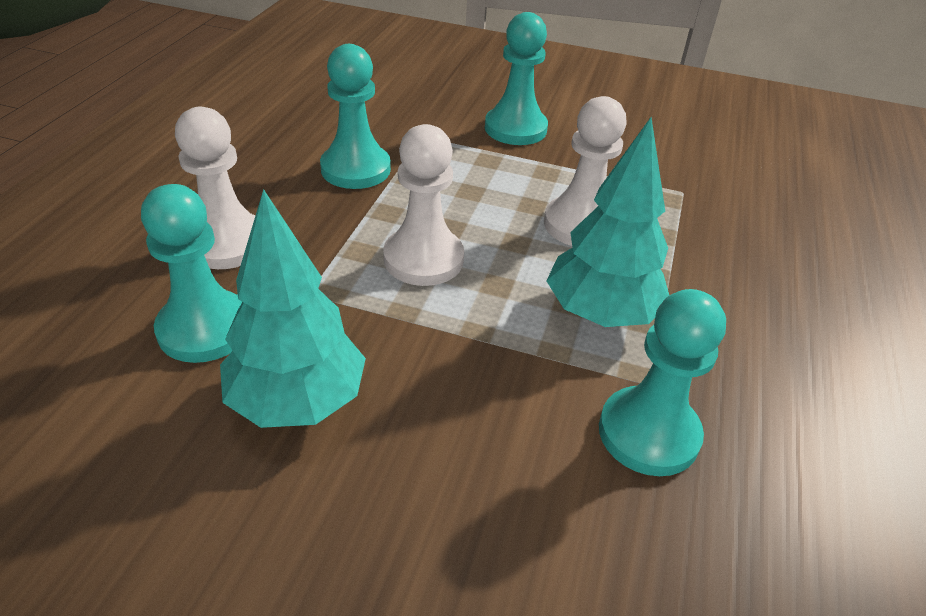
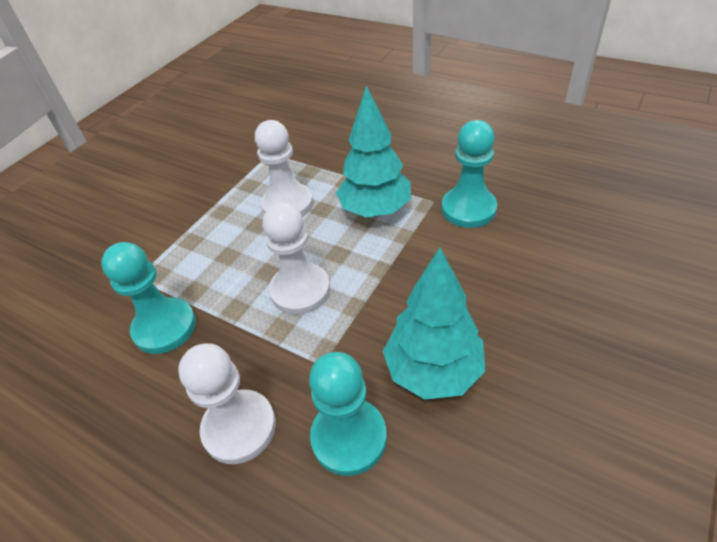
camera: 70 degrees left, 5 degrees up
(515, 129) = (155, 220): turquoise pawn -> none

